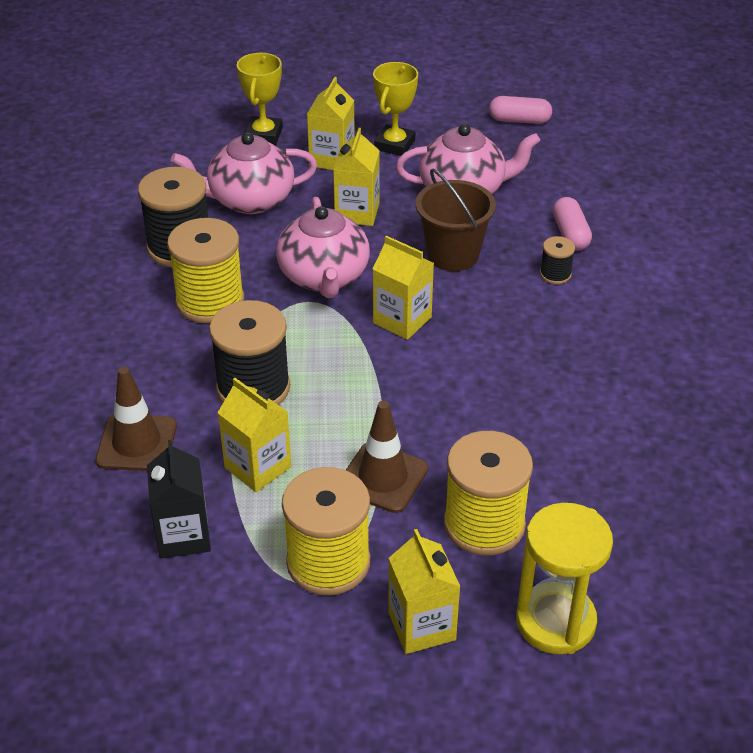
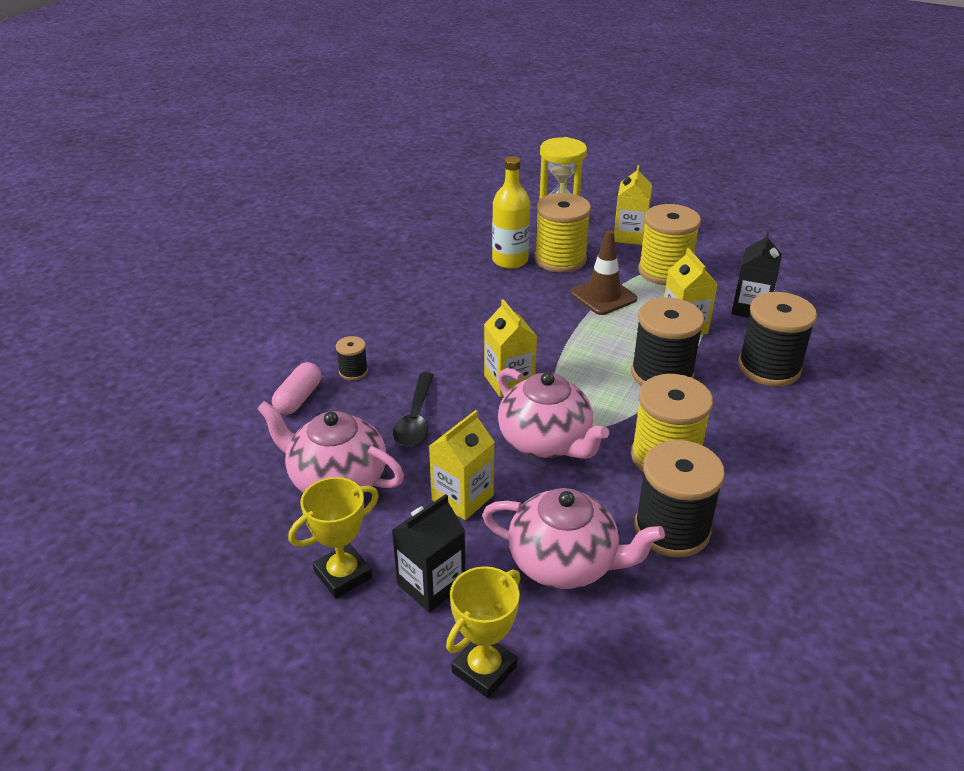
camera: 150 degrees left, 5 degrees down
(137, 443) = (769, 368): brown traffic cone -> black spool
(324, 277) = (546, 441): pink teapot -> pink teapot turned 120 degrees clockwise
(332, 159) = (431, 584): yellow carton -> black carton
(453, 255) = (415, 419): brown bucket -> black spoon
(519, 120) = (174, 548): pink capsule -> none
(546, 492) = (510, 260): none -> yellow bottle

